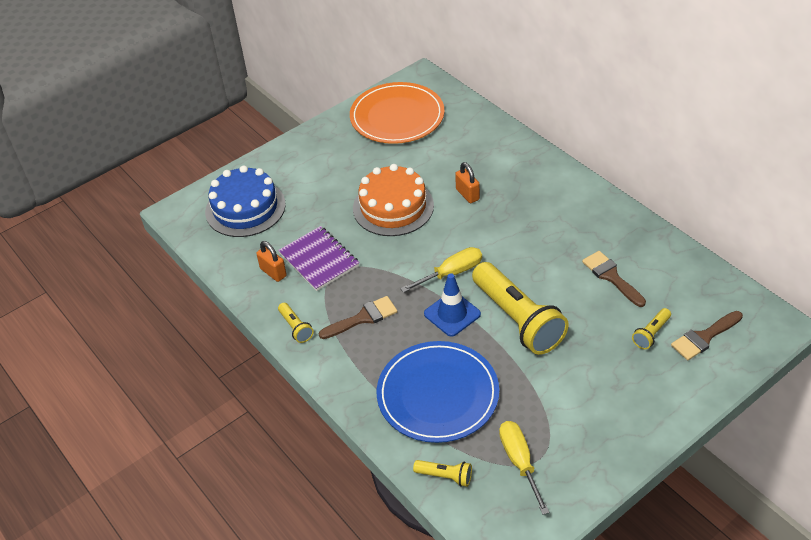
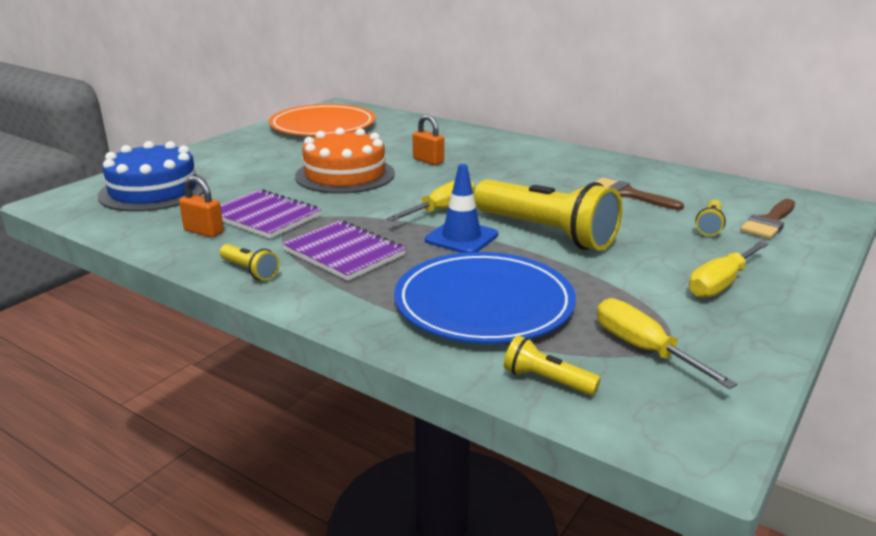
camera: 20 degrees left, 20 degrees down
(363, 318) = (344, 253): brown brush -> purple notebook
(445, 476) = (546, 380): yellow flashlight -> yellow flashlight turned 150 degrees counterclockwise
(613, 406) = (721, 283): none -> yellow screwdriver

